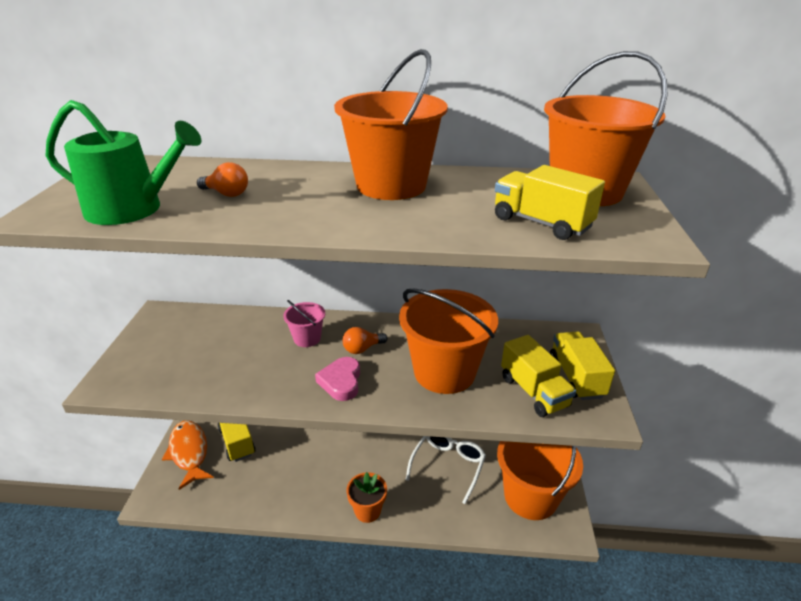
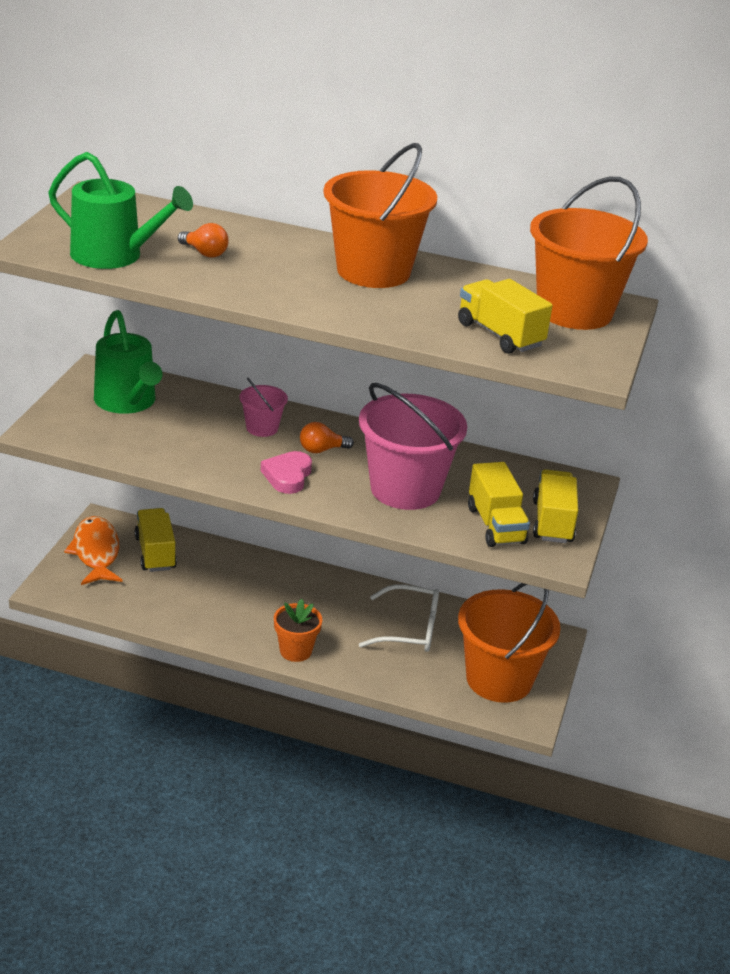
camera: 10 degrees right, 0 degrees up
(187, 337) = (127, 402): none -> green watering can
(444, 372) = (405, 489): orange bucket -> pink bucket
(448, 465) = (410, 629): white glasses -> white glasses turned 60 degrees clockwise

